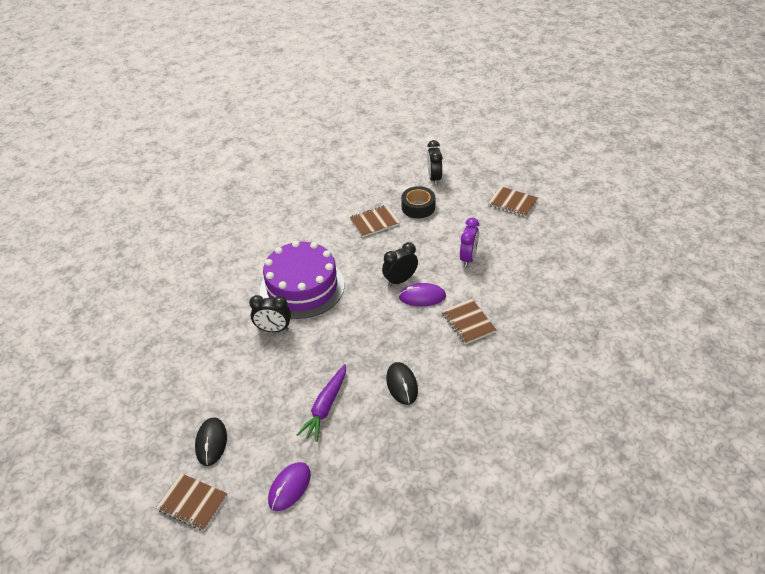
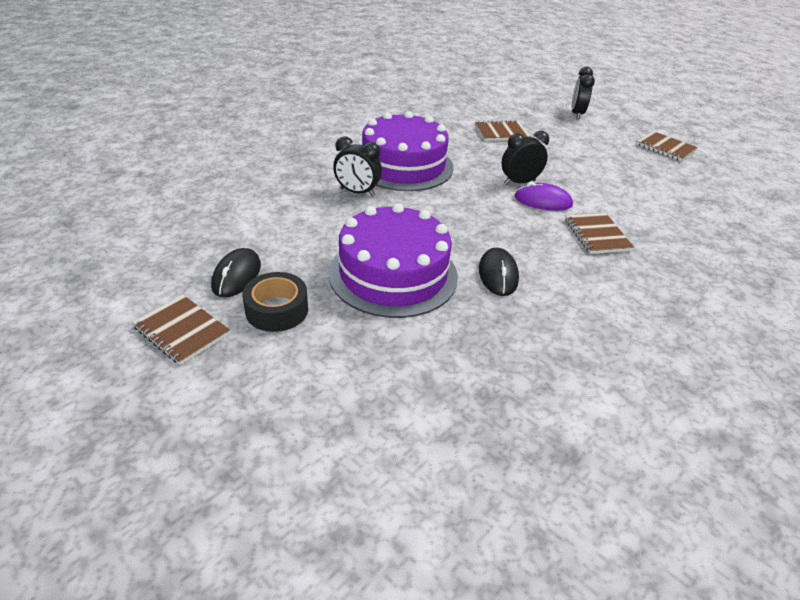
camera: 10 degrees right, 5 degrees down
(289, 487) = (314, 346): purple mouse -> none
(325, 407) = (393, 274): purple carrot -> purple cake
(418, 207) = (554, 131): black tape -> black tape (277, 310)
(468, 258) = (606, 180): purple clock -> none

